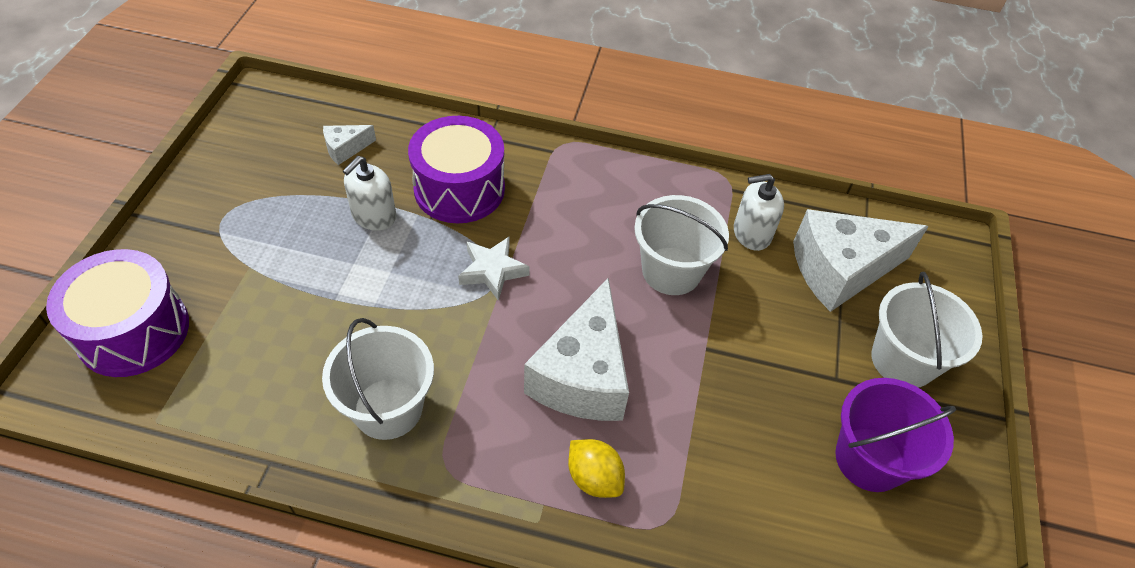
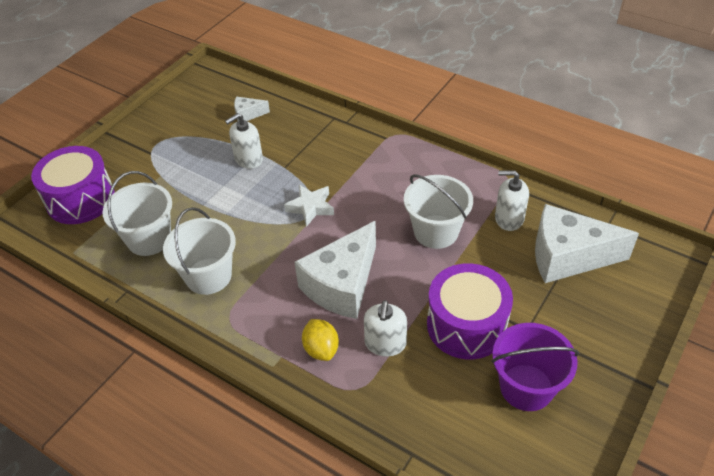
camera: 25 degrees right, 5 degrees down
(459, 189) = (311, 152): purple drum -> purple drum (466, 325)
(674, 446) = (385, 343): none -> white soap dispenser
(903, 360) = (587, 328): white bucket -> white bucket (149, 239)

